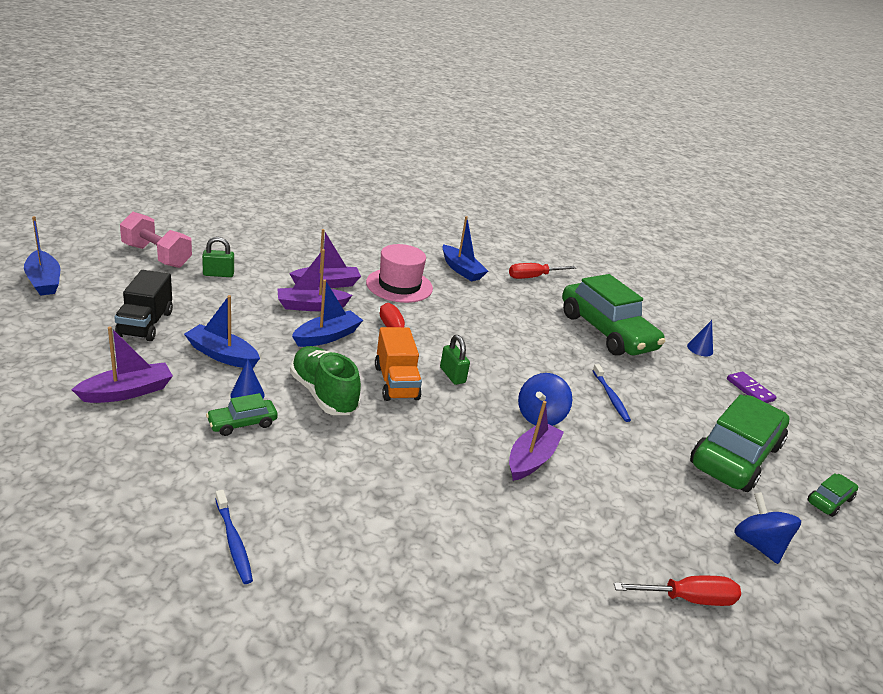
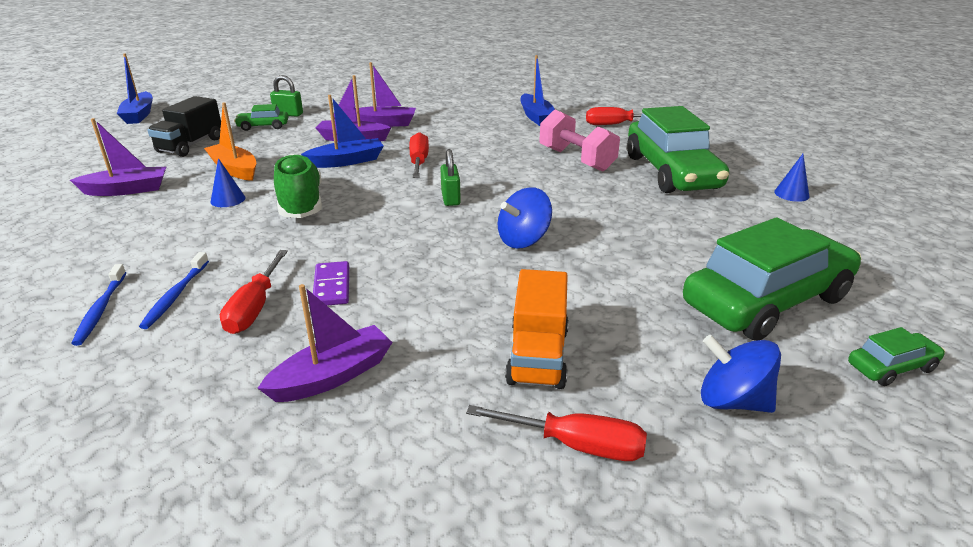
camera: 25 degrees right, 0 degrees up
(157, 256) = (247, 101): pink dumbbell -> pink dumbbell (576, 159)
(222, 355) = (234, 169): blue boat -> orange boat
(242, 423) = (202, 220): green car -> green car (263, 126)
(374, 517) = (255, 307): none -> red screwdriver
(396, 382) = (383, 200): orange truck -> orange truck (538, 356)
(399, 285) = (457, 127): pink hat -> none
(531, 459) = (479, 277): purple boat -> purple boat (332, 376)
(610, 397) = (629, 230): blue toothbrush -> blue toothbrush (175, 296)
(750, 390) = (839, 237): purple domino -> purple domino (332, 286)
(758, 544) = (732, 401): blue spinning top -> blue spinning top turned 60 degrees counterclockwise

